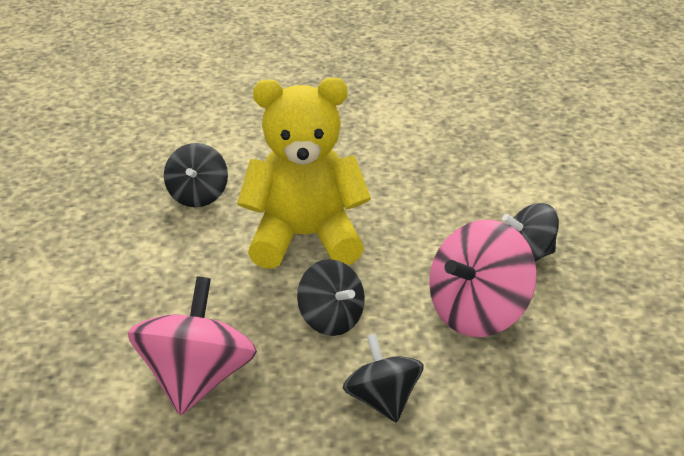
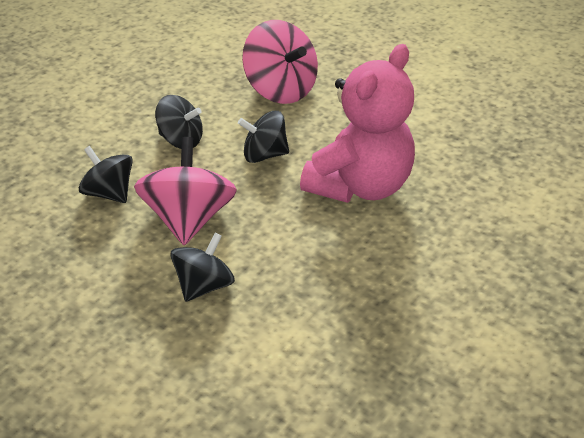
camera: 130 degrees right, 5 degrees up
(198, 195) = (470, 160): black spinning top -> black spinning top (109, 193)
(305, 237) = (360, 185): yellow teddy bear -> pink teddy bear

